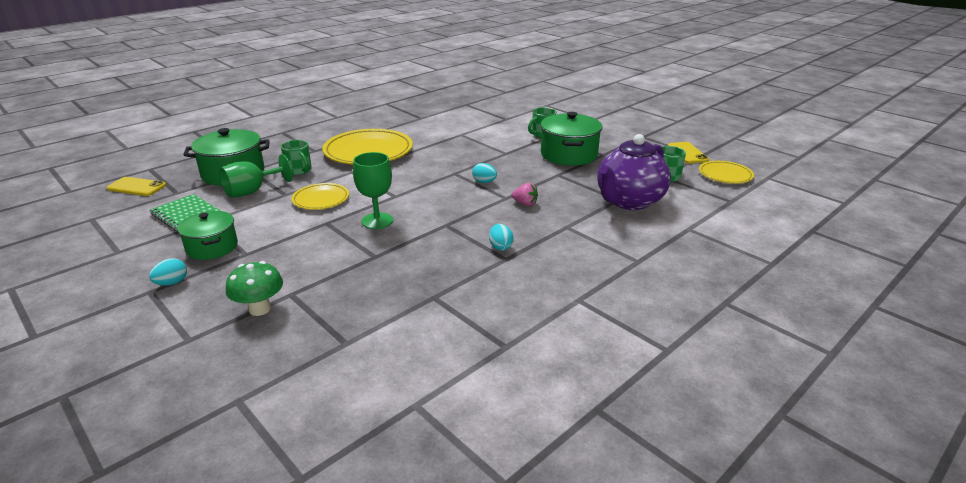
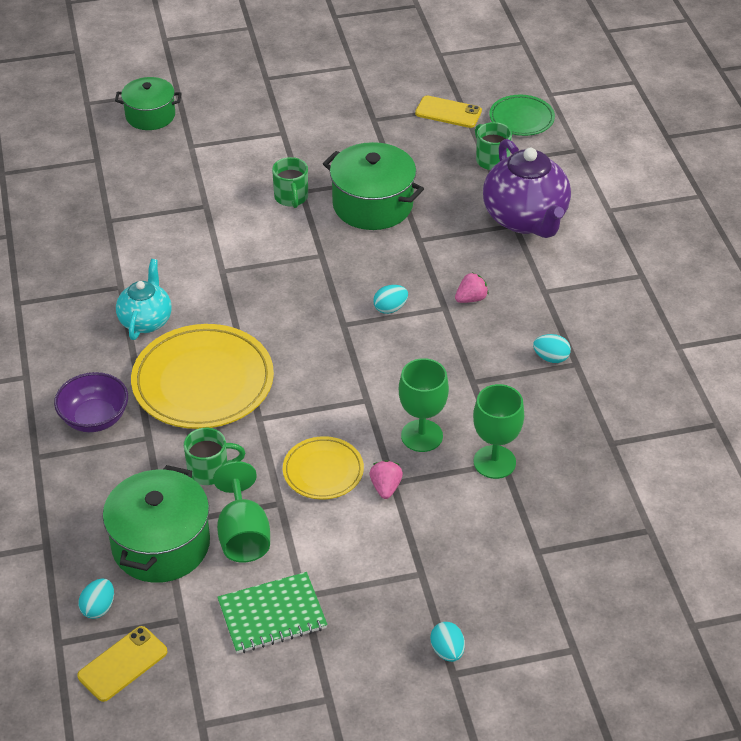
camera: 60 degrees left, 15 degrees up
(178, 171) = (98, 608): none -> turquoise egg
(212, 247) = (382, 602): green pot -> green pot (150, 115)
(260, 309) = (551, 582): green mushroom -> none
(319, 136) = (94, 418): none -> purple bowl
(320, 221) = (385, 487): none -> pink strawberry
(372, 253) = (494, 462): none -> green goblet
(402, 128) = (146, 321): none -> turquoise teapot
(725, 175) = (521, 118): yellow plate -> green plate

